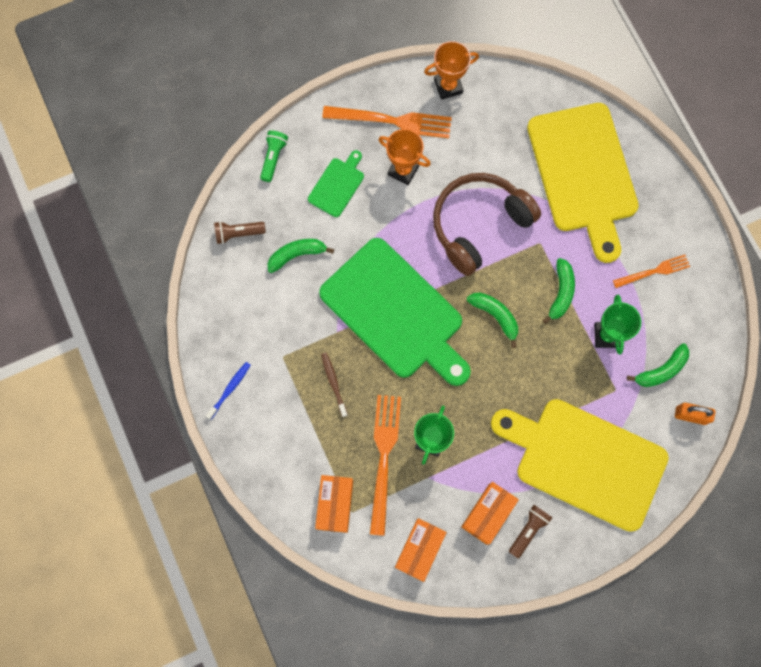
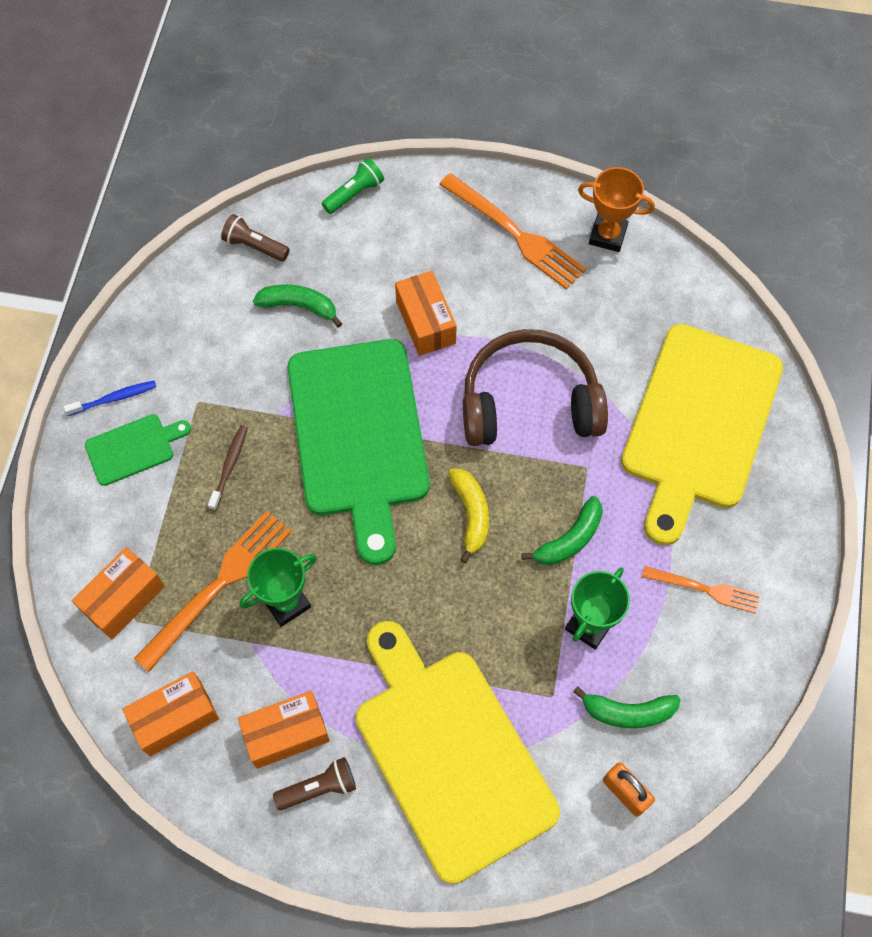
camera: 35 degrees right, 10 degrees down
(337, 185) = (401, 262): green cutting board -> green cutting board (133, 448)
(381, 214) = (425, 322): none -> orange box
(403, 170) = (487, 291): orange trophy -> none
(495, 316) = (471, 514): green banana -> yellow banana

